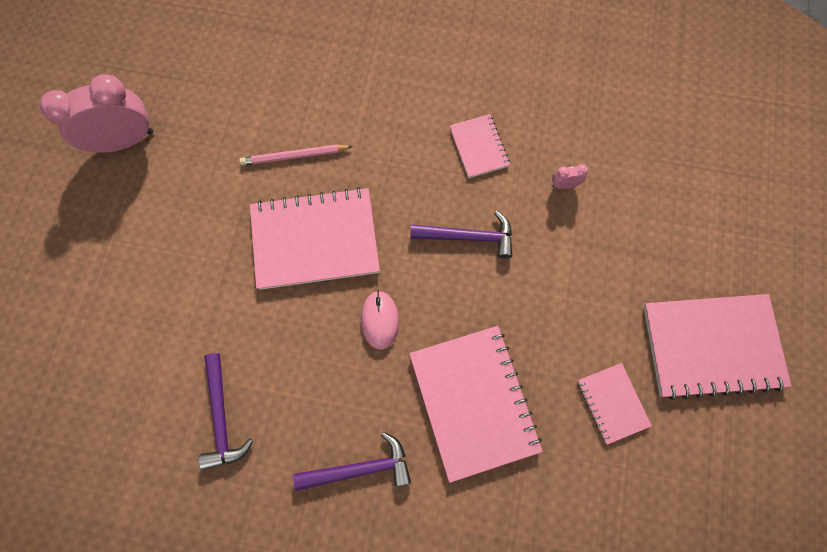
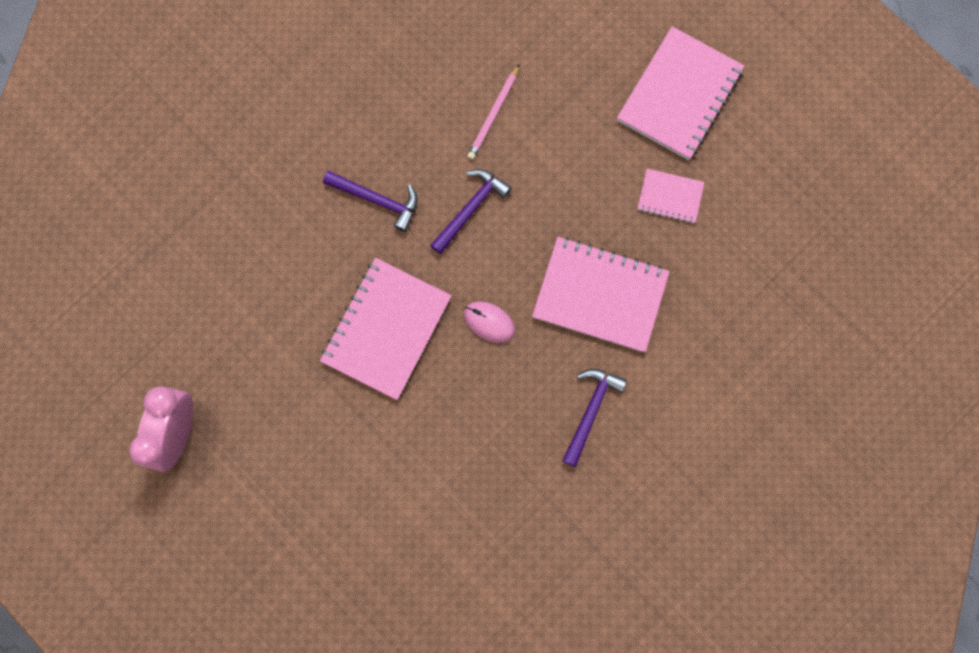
camera: 55 degrees left, 5 degrees up
(221, 417) = (480, 491): purple hammer -> purple hammer (377, 200)
(294, 156) = (299, 299): pink pencil -> pink pencil (493, 114)
(479, 147) = (401, 146): pink notebook -> none
(564, 185) = (481, 105): pink clock -> none

